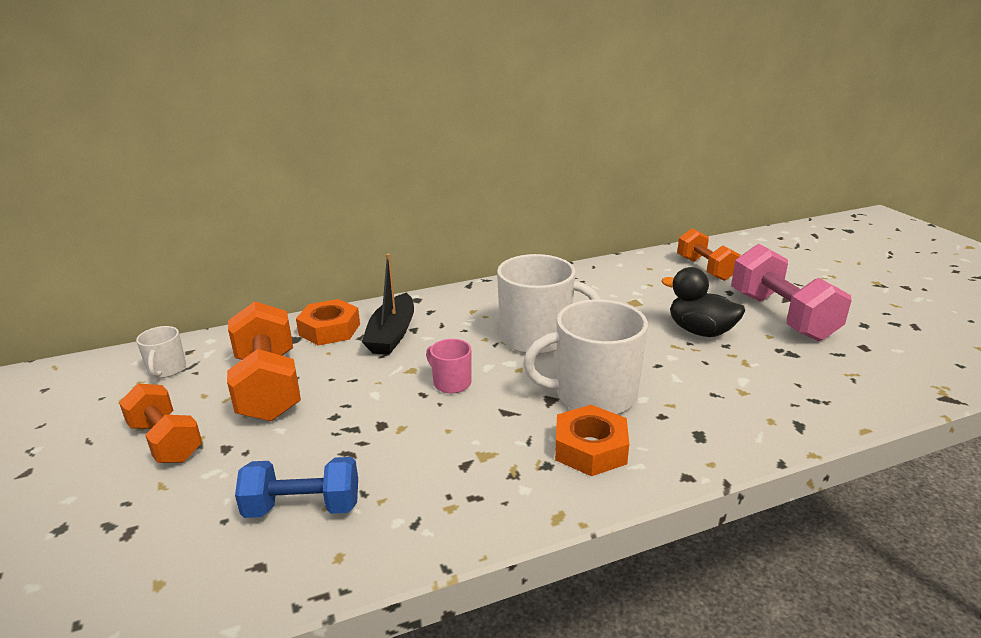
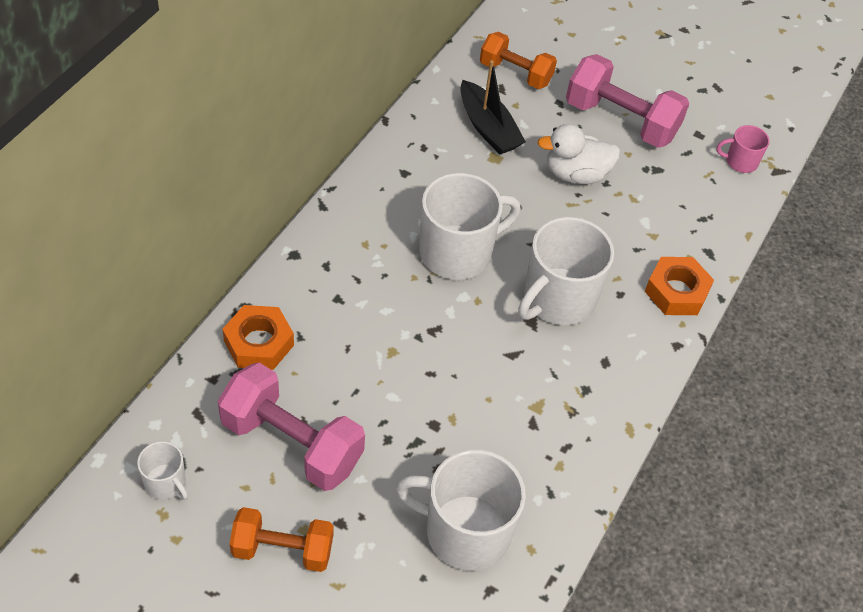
camera: 45 degrees left, 25 degrees up
(268, 387) = (292, 443): orange dumbbell -> pink dumbbell
(303, 507) = (465, 531): blue dumbbell -> white mug
(392, 334) = (326, 317): black boat -> black boat (488, 128)
(451, 383) = (440, 347): pink mug -> pink mug (740, 162)
(590, 449) = (600, 356): orange nut -> orange nut (676, 292)
(700, 331) = (576, 174): black duck -> white duck

